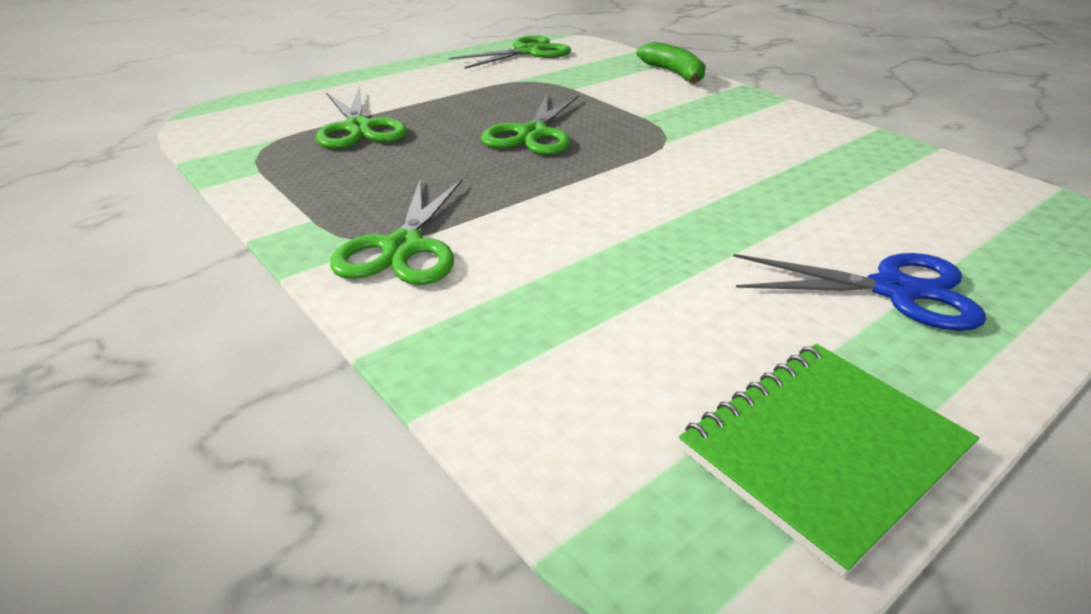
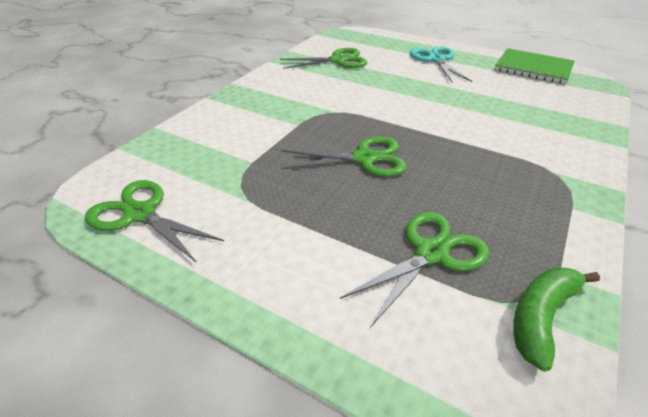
camera: 110 degrees left, 5 degrees up
(403, 248) = (550, 162): green scissors -> green scissors (338, 60)
(674, 74) = (193, 123): green banana -> green banana (541, 317)
(894, 290) = (436, 60): blue scissors -> turquoise scissors

